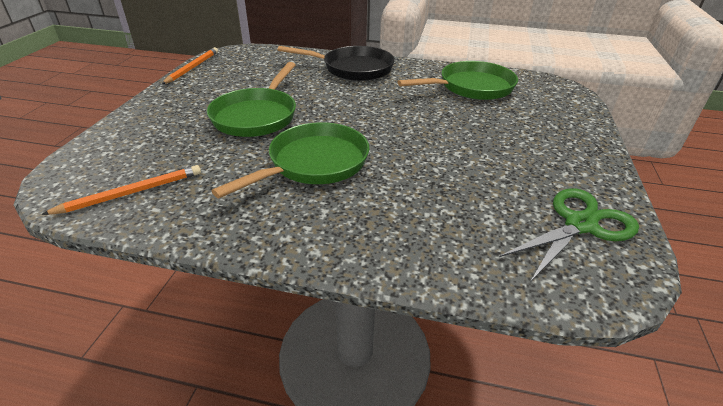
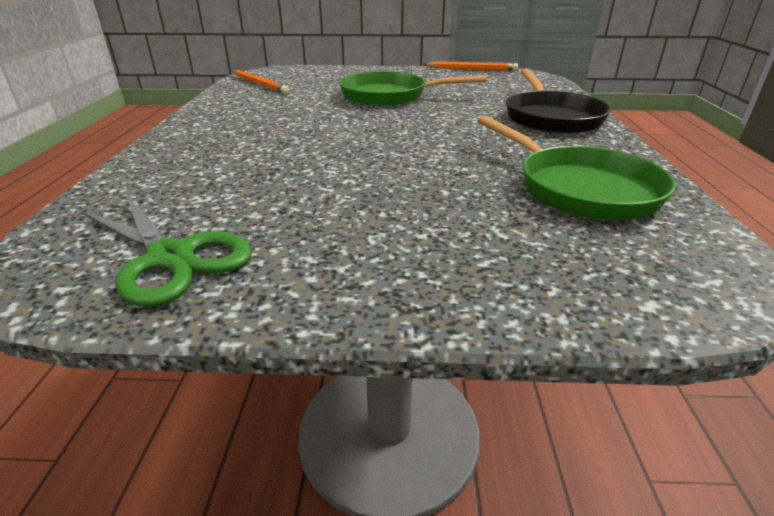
camera: 80 degrees right, 5 degrees down
(314, 163) = (307, 121): green pan -> none

